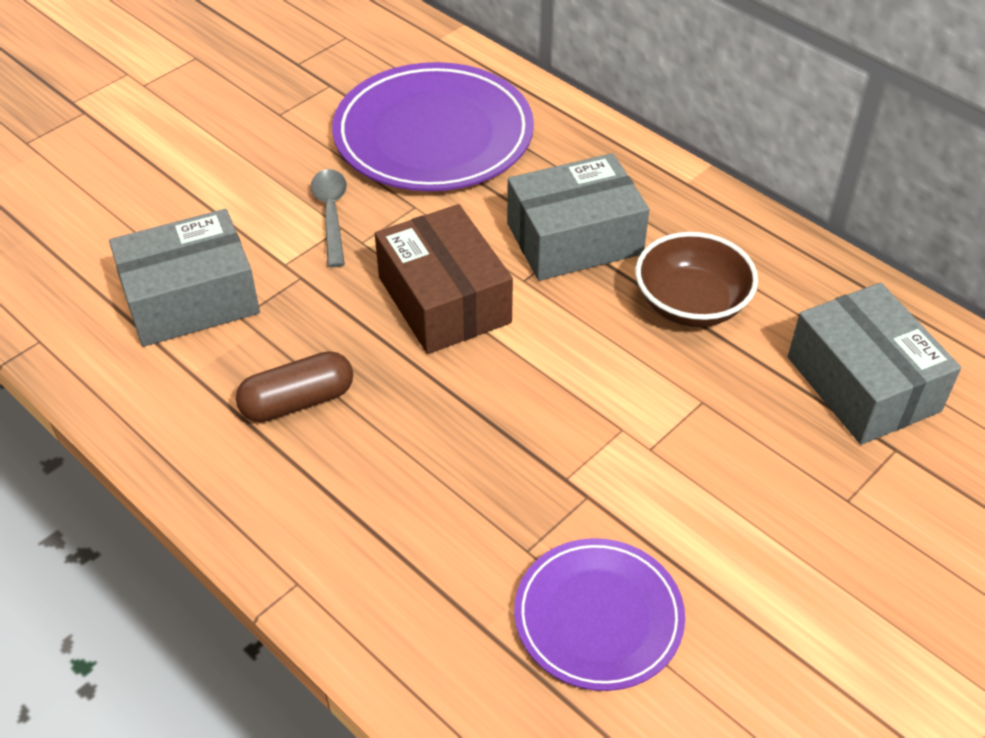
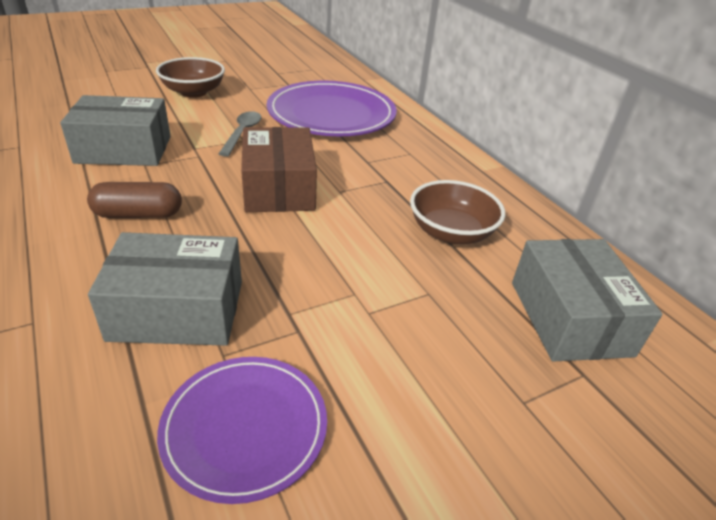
camera: 15 degrees right, 10 degrees down
(201, 149) = (193, 92): none -> brown bowl
(574, 238) = (388, 179): grey box -> grey box (177, 310)

